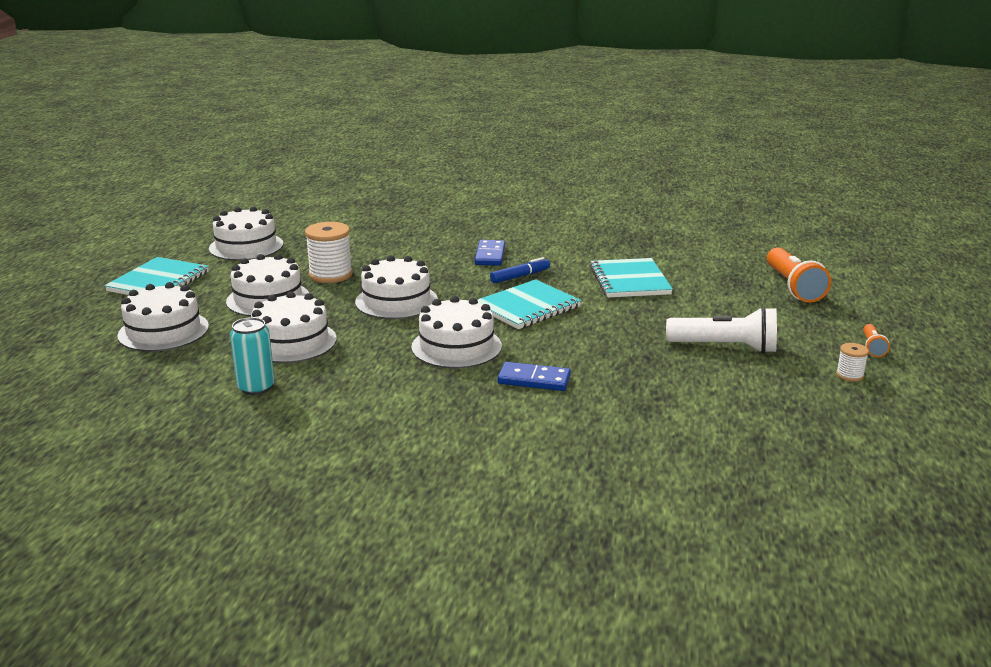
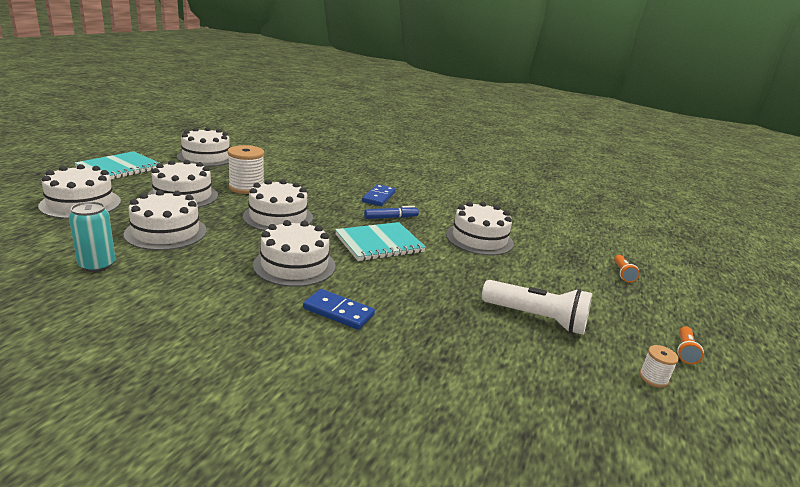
camera: 10 degrees right, 0 degrees up
(629, 281) = (479, 239): turquoise notebook -> white cake
(793, 287) = (623, 274): orange flashlight -> orange flashlight, size x0.49

